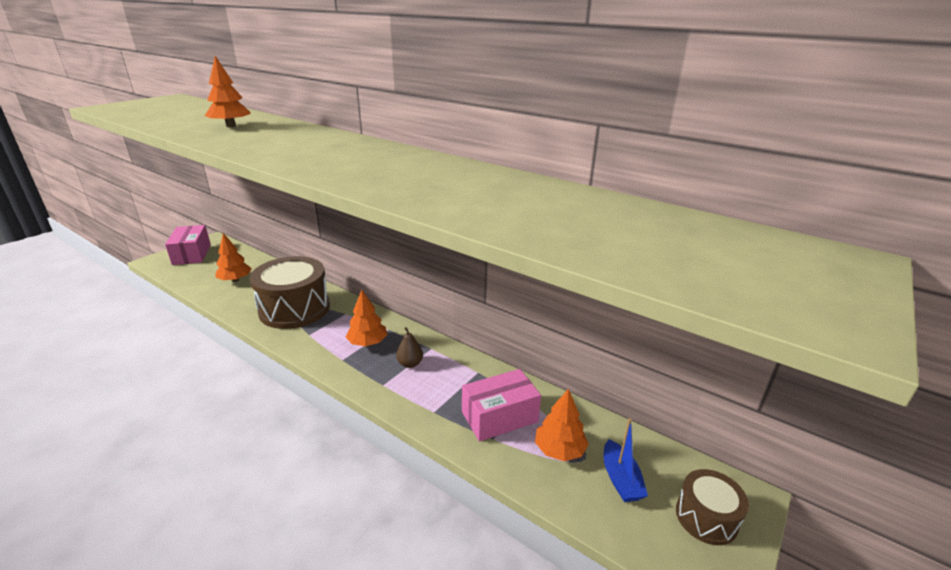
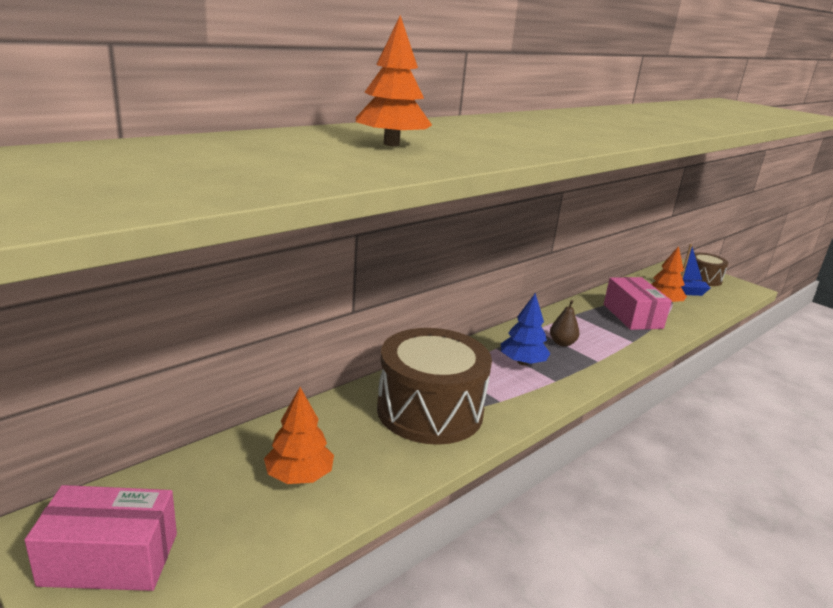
camera: 80 degrees left, 5 degrees down
(367, 343) = (522, 362): orange tree -> blue tree

